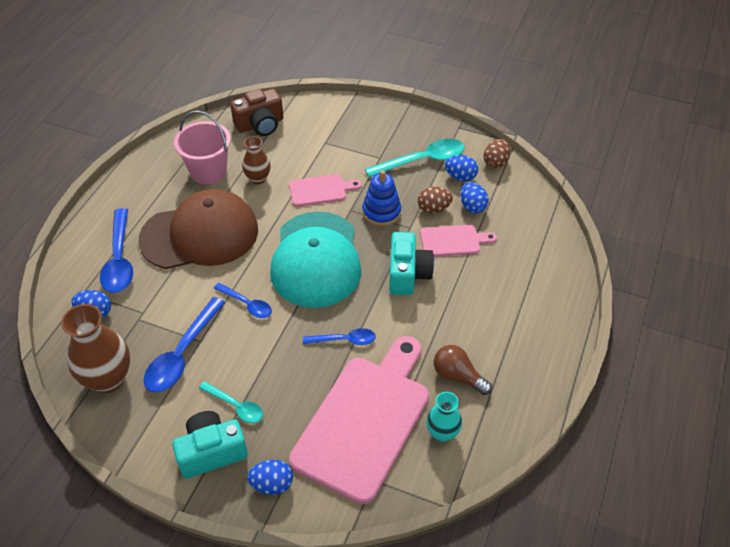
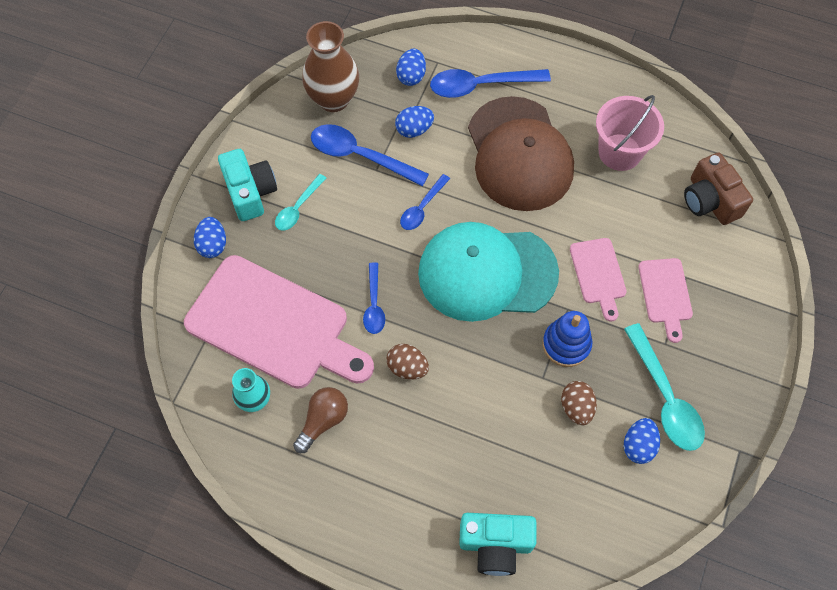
camera: 90 degrees right, 15 degrees up
(258, 179) = (612, 205): brown vase -> none
(408, 274) = (467, 372): turquoise camera -> turquoise camera (495, 544)
(453, 241) = (522, 429): pink cutting board -> pink cutting board (665, 294)
(472, 206) = (584, 457): blue egg -> blue egg (414, 129)
(495, 162) = (672, 496): brown egg -> brown egg (407, 367)

